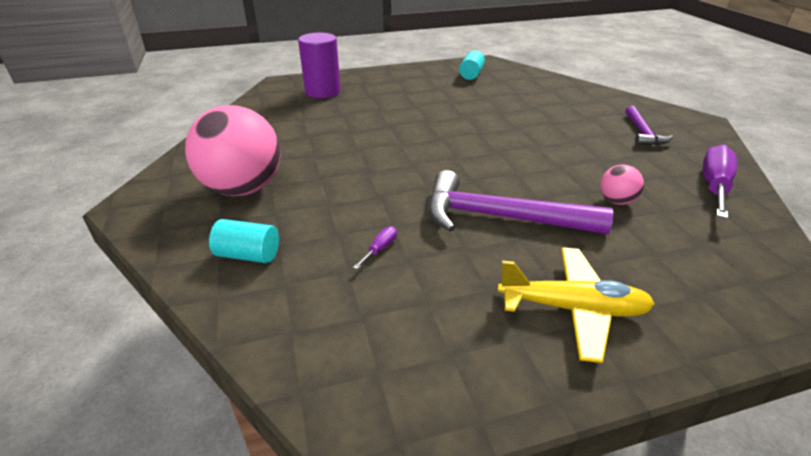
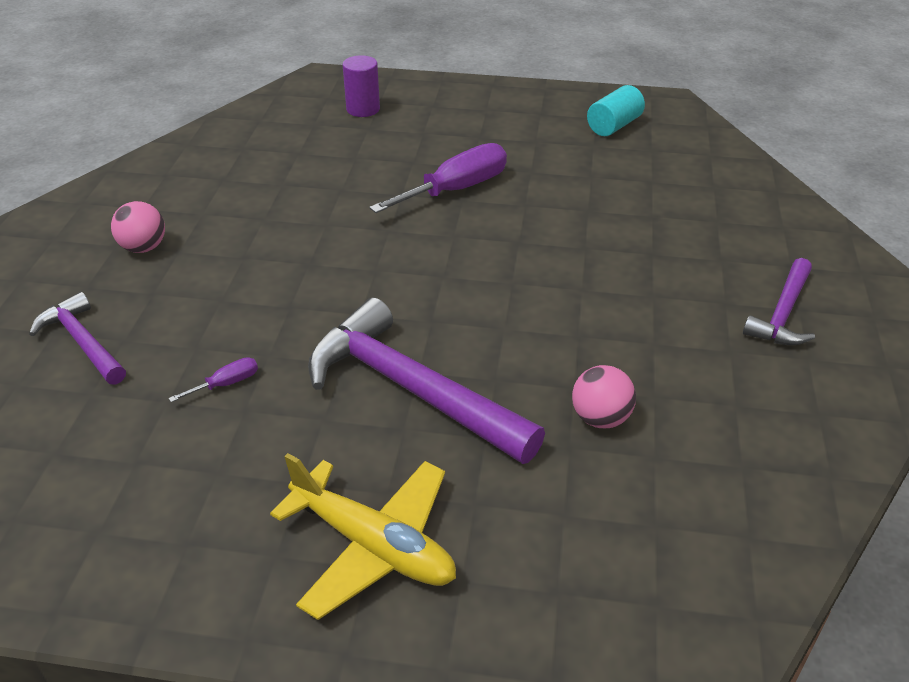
camera: 25 degrees right, 5 degrees up
(243, 189) = (144, 248): pink ball -> pink ball, size x0.45
(248, 255) = (83, 342): turquoise cylinder -> purple hammer
(323, 91) = (363, 109): purple cylinder -> purple cylinder, size x0.61
(714, 186) = (789, 444): purple screwdriver -> purple screwdriver (456, 189)

